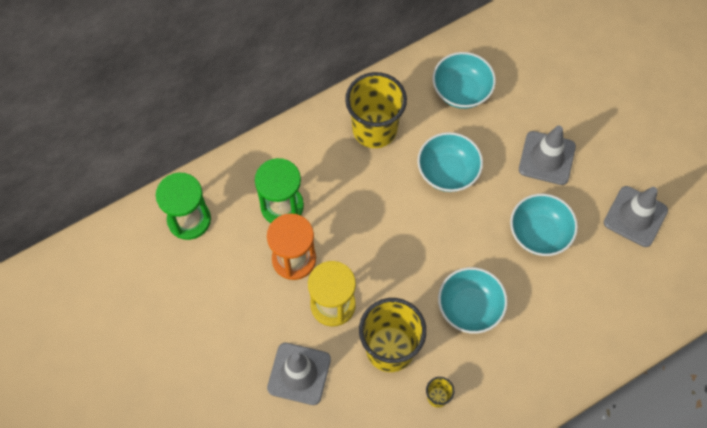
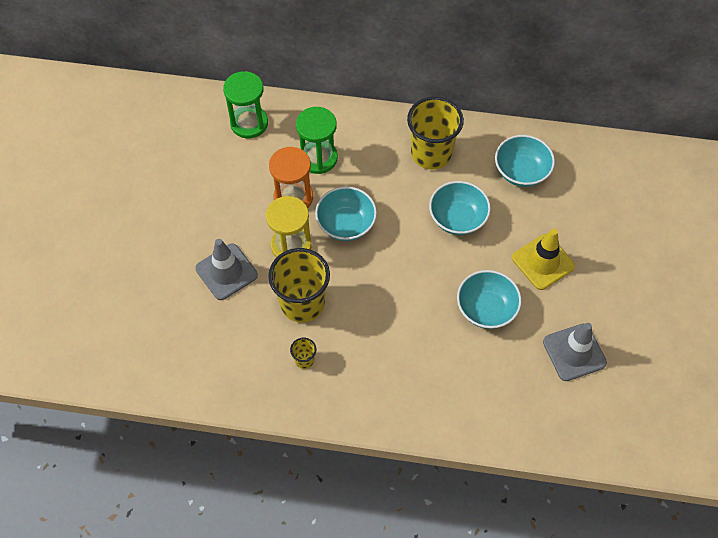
camera: 40 degrees right, 5 degrees down
(470, 307) = (385, 319): turquoise bowl -> turquoise bowl (346, 224)
(547, 158) = (543, 262): grey traffic cone -> yellow traffic cone

